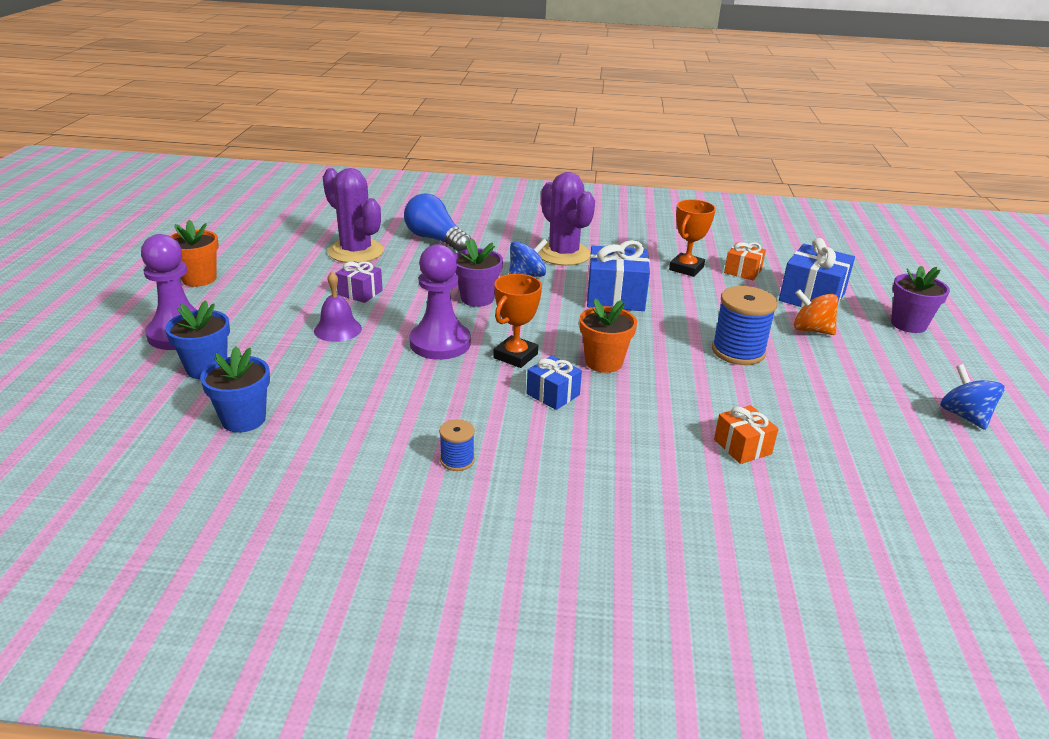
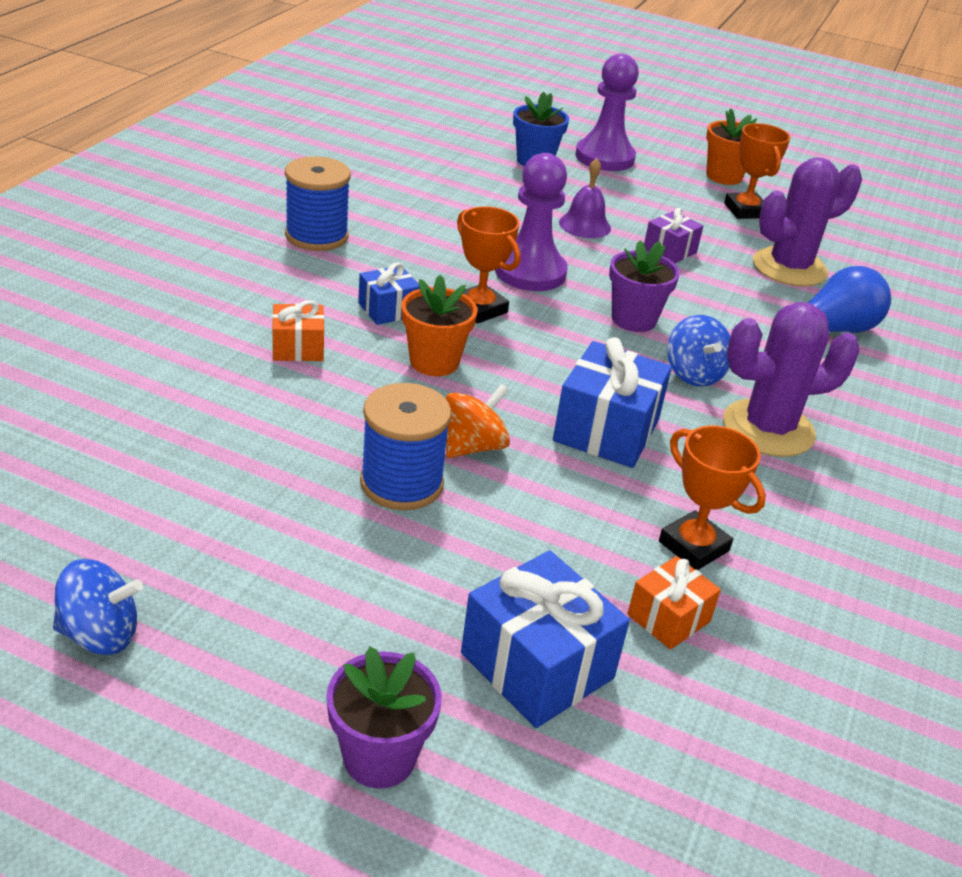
camera: 105 degrees right, 5 degrees up
(243, 419) = (442, 165): blue flower pot -> none
(266, 268) = (745, 210): none -> orange trophy
(457, 460) = (316, 236): blue spool -> blue spool, size x1.92
(742, 447) = (207, 394): orange gift -> orange gift (298, 348)
(811, 330) = (422, 597): orange spinning top -> orange spinning top (473, 446)

